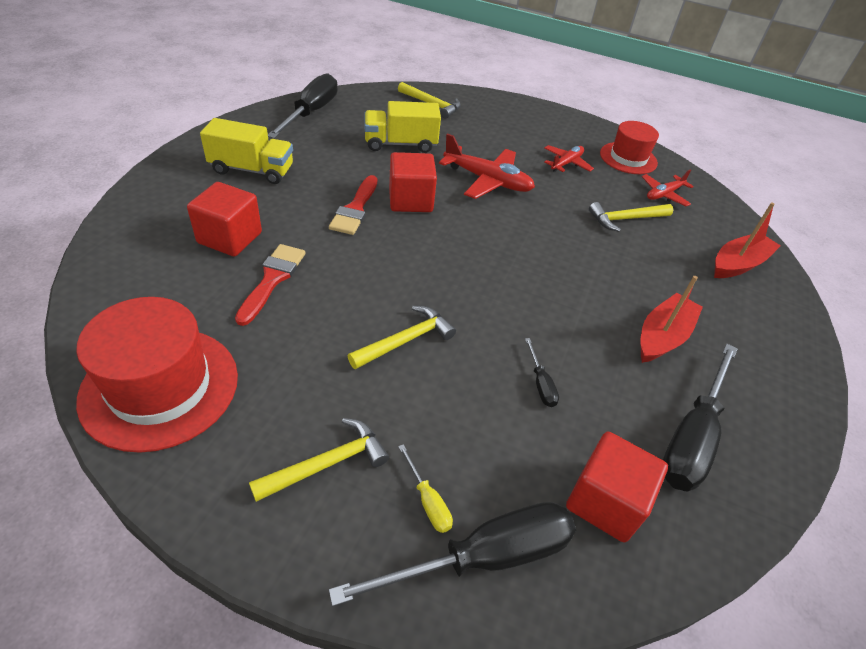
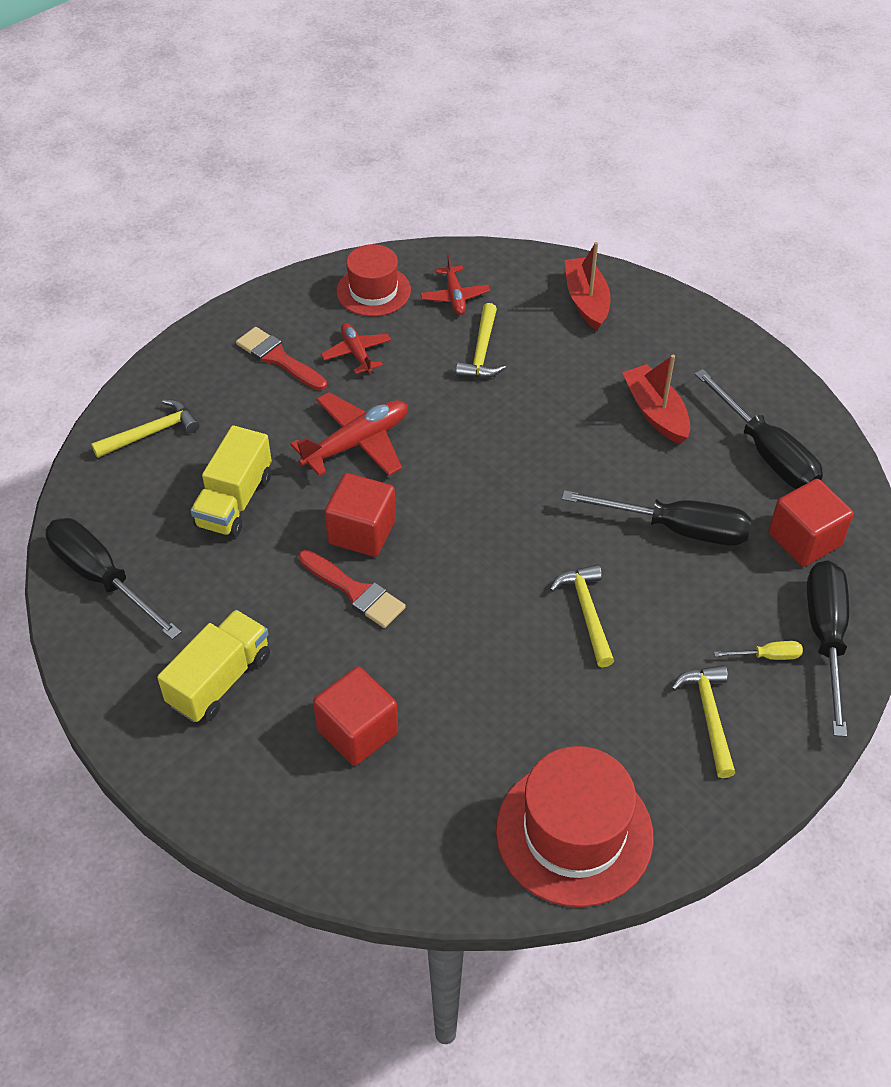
camera: 60 degrees left, 5 degrees up
(272, 279) = (450, 704): red brush -> red brush (278, 358)
(540, 383) = (677, 529): black screwdriver -> black screwdriver, size x2.28

